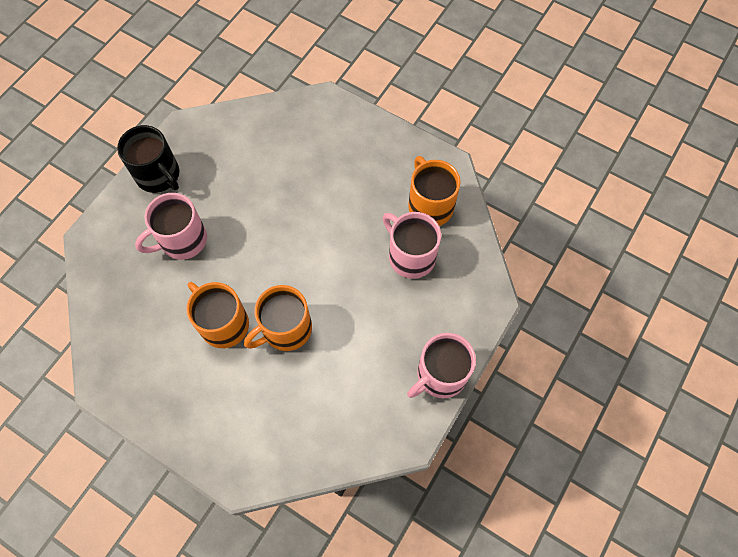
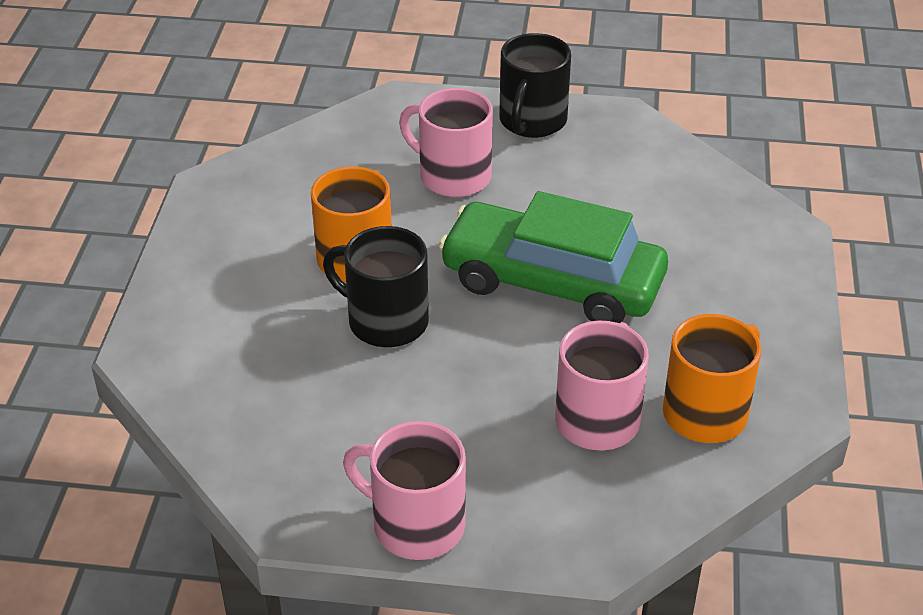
camera: 65 degrees right, 25 degrees down
(285, 329) = (385, 321): orange mug -> black mug
(301, 230) = (552, 282): none -> green car

